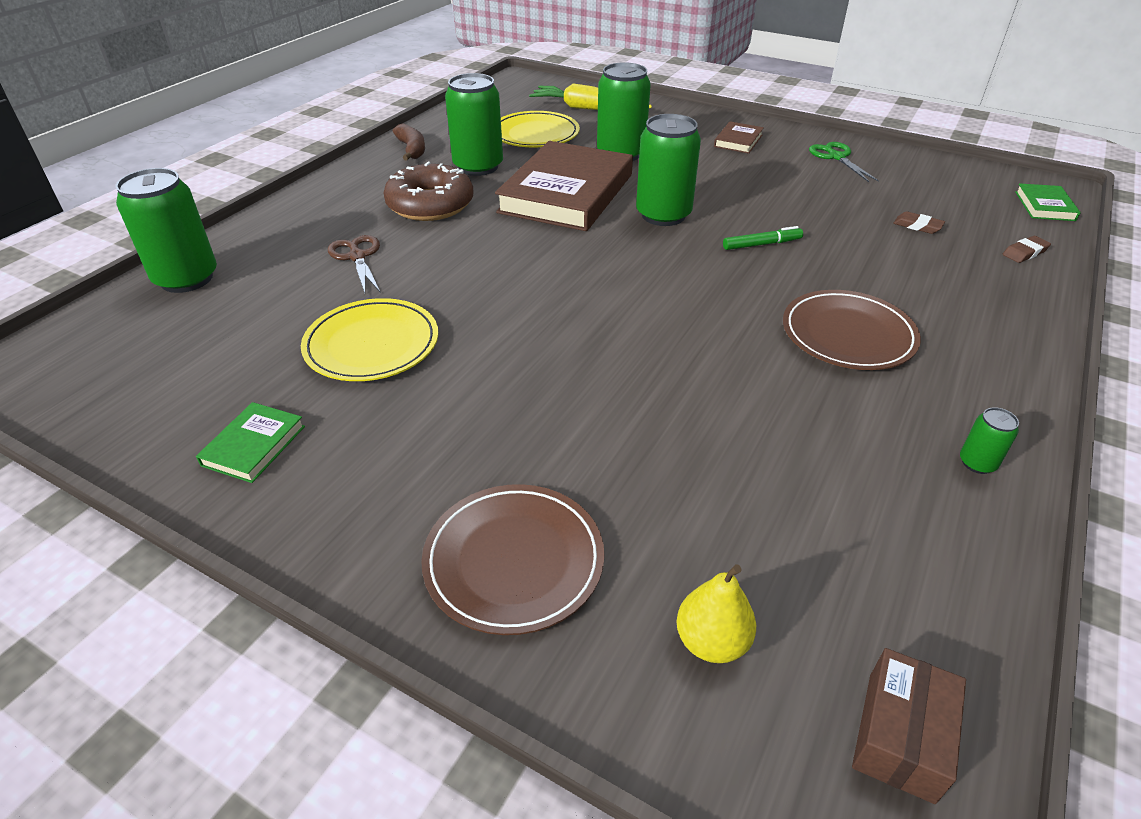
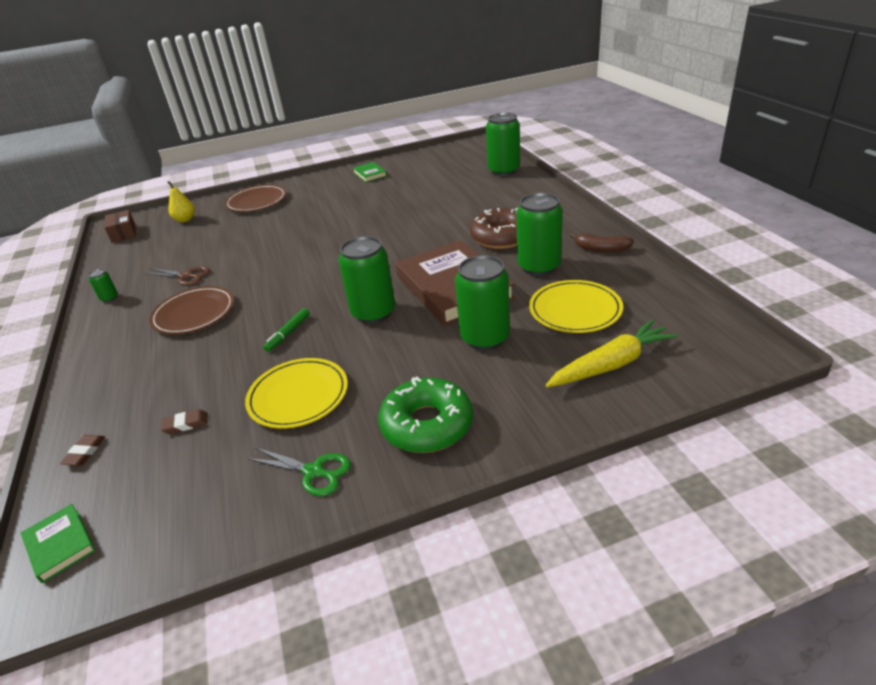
camera: 135 degrees right, 5 degrees down
(357, 257) = (469, 207): brown scissors -> brown scissors (186, 276)
(372, 344) = (392, 199): yellow plate -> yellow plate (298, 396)
(738, 141) = (427, 424): brown book -> green donut

